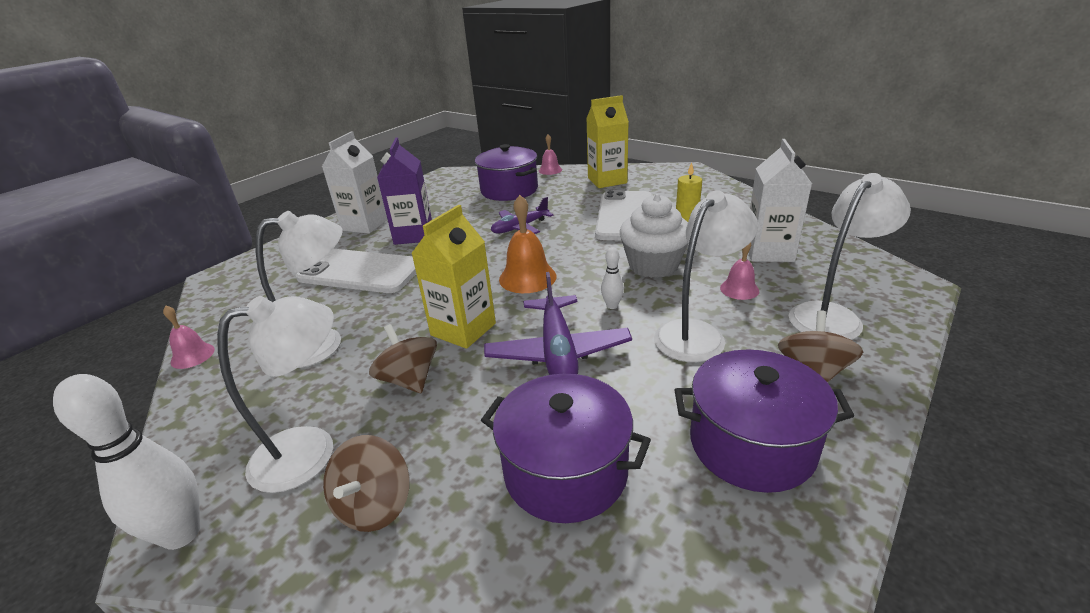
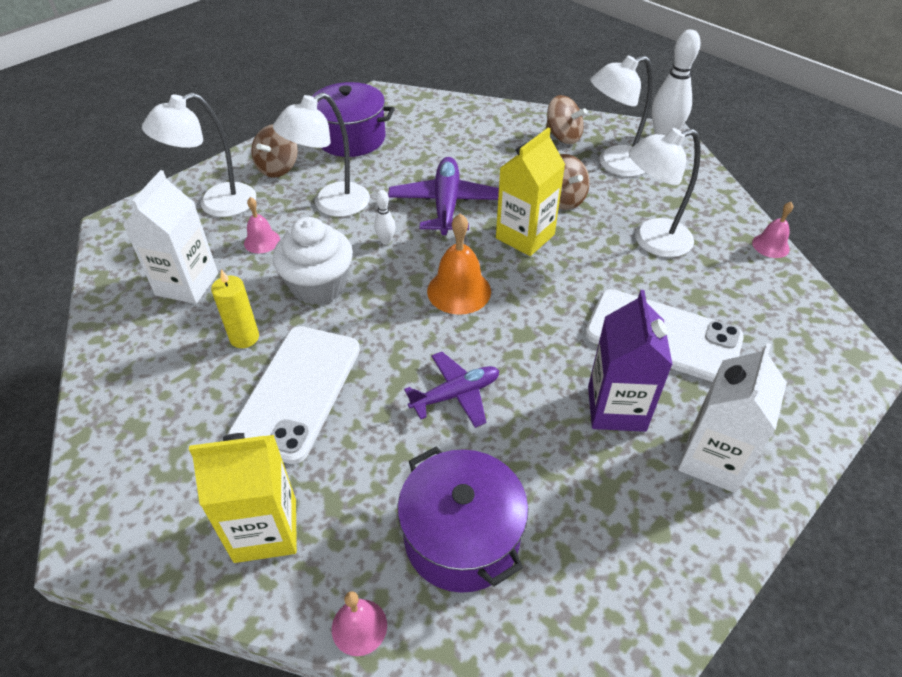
camera: 175 degrees left, 15 degrees up
(375, 505) = (563, 137): brown spinning top -> brown spinning top turned 105 degrees clockwise
(565, 471) = (458, 139): purple pot -> none

